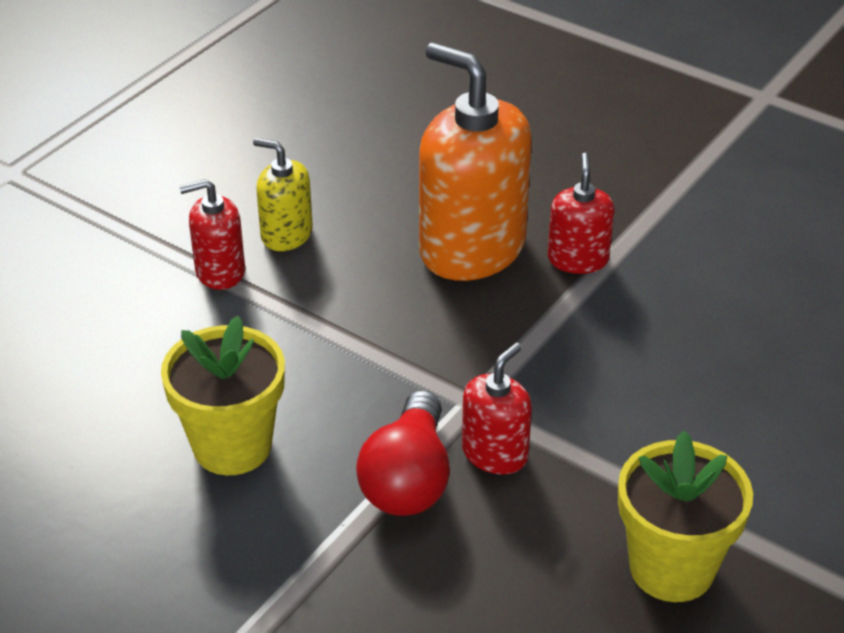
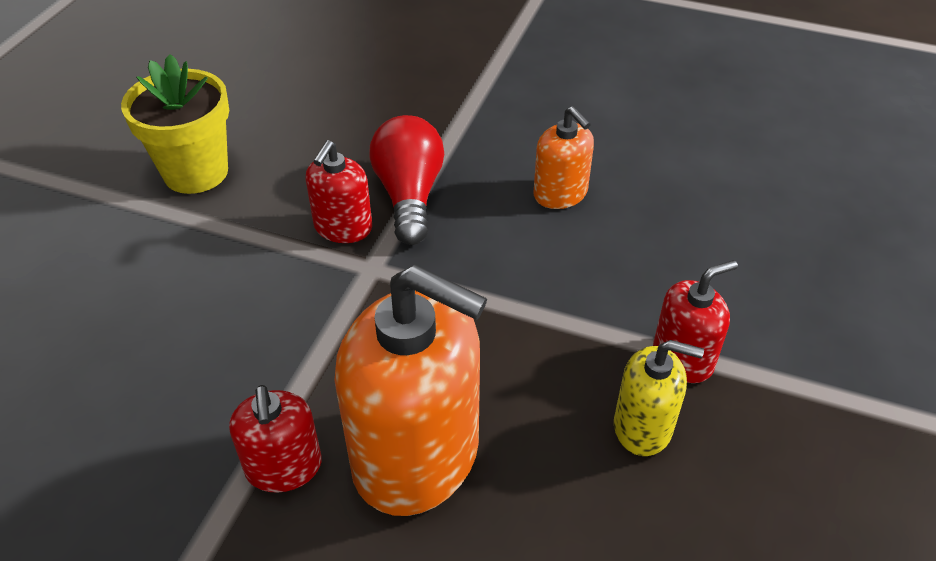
camera: 165 degrees right, 5 degrees up
(232, 446) = (560, 194): yellow flower pot -> orange soap dispenser

